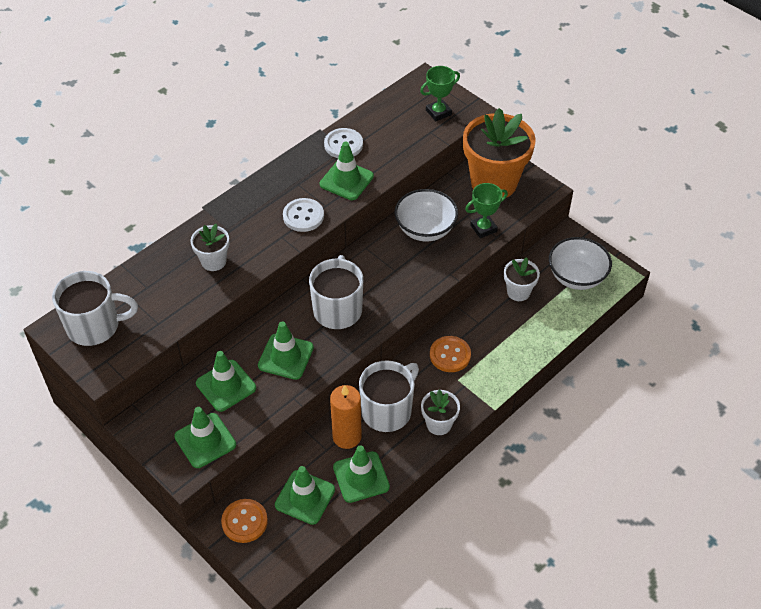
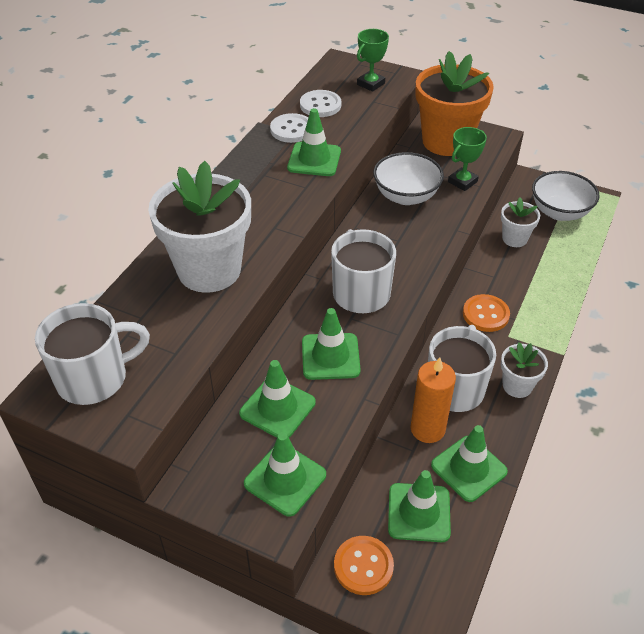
camera: 20 degrees left, 5 degrees down
(213, 261) = (209, 270): white flower pot -> white flower pot, size x2.05
(303, 216) = (287, 202): white button -> white button (320, 105)

